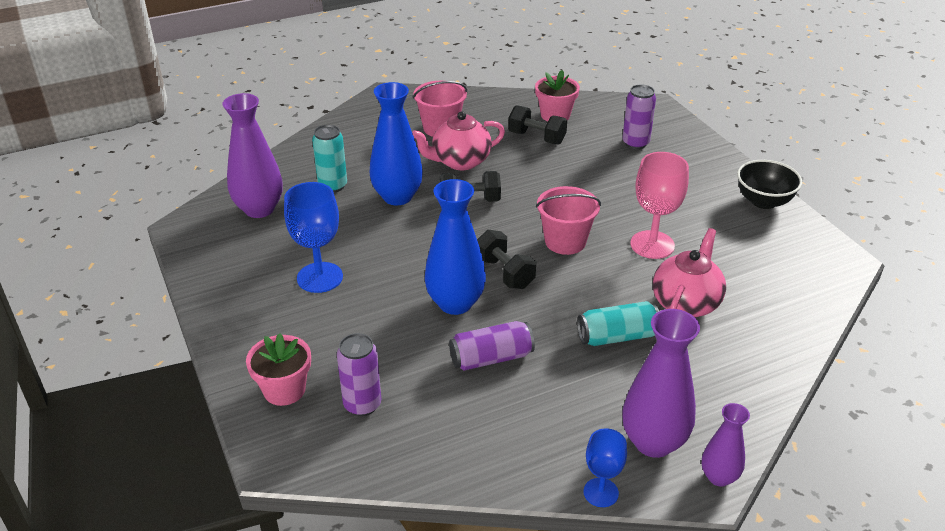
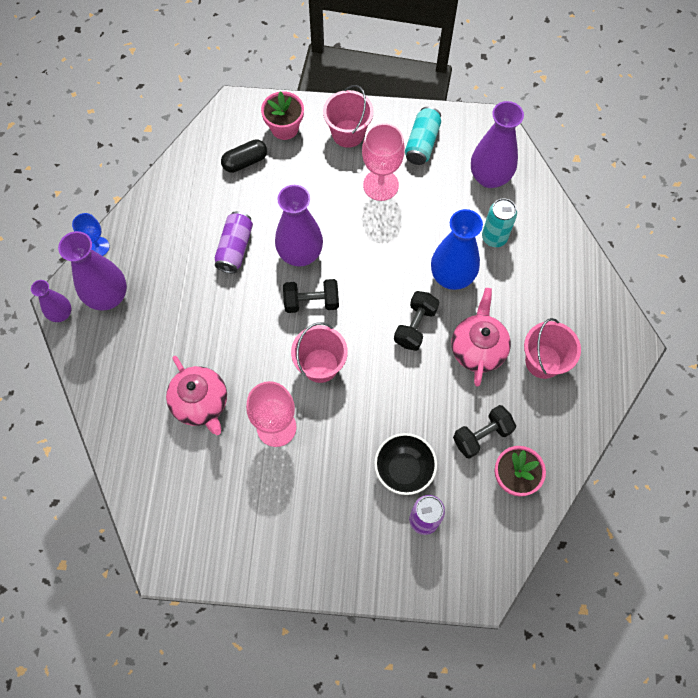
camera: 120 degrees right, 30 degrees up
(260, 329) = (348, 133): none -> pink bucket
(320, 277) = (380, 185): blue goblet -> pink goblet
(362, 404) = (245, 162): purple can -> black capsule
(455, 303) = (300, 254): blue vase -> purple vase
(617, 336) = (201, 335): turquoise can -> turquoise can (422, 143)
(763, 201) = (272, 565): black bowl -> black bowl (403, 469)

